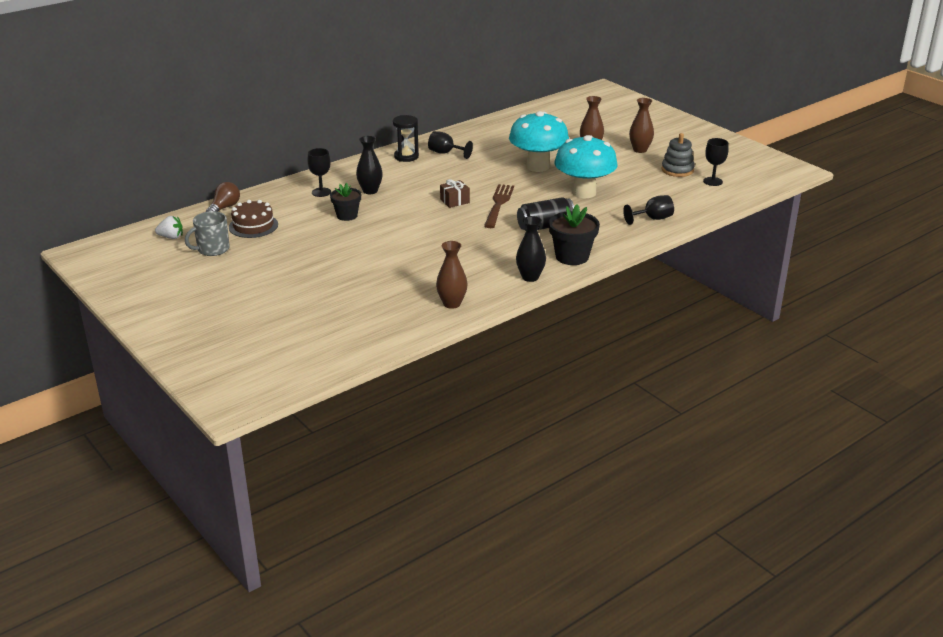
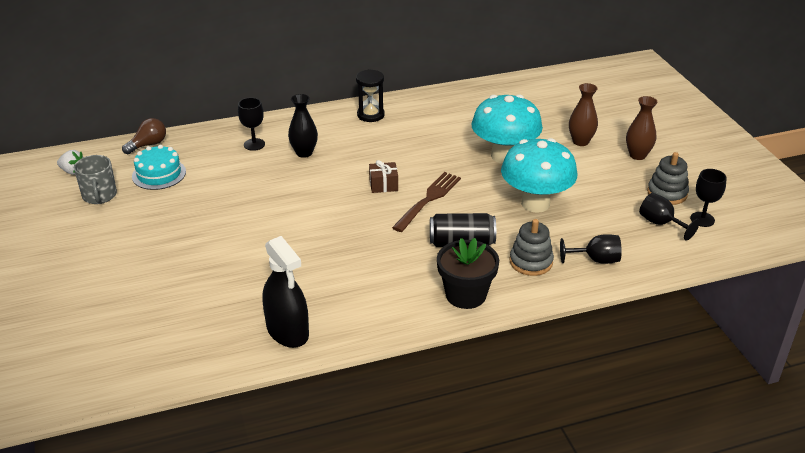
camera: 20 degrees right, 5 degrees up
(212, 249) = (99, 196): grey mug -> grey mug turned 90 degrees counterclockwise
(253, 226) = (159, 174): brown cake -> turquoise cake
(347, 216) = (259, 181): black flower pot -> none
(445, 153) = (415, 118): black goblet -> black goblet (660, 223)
(452, 304) = (287, 331): brown vase -> black spray bottle
(530, 277) = (399, 314): black vase -> none
(606, 228) = (531, 262): none -> grey stacking toy

